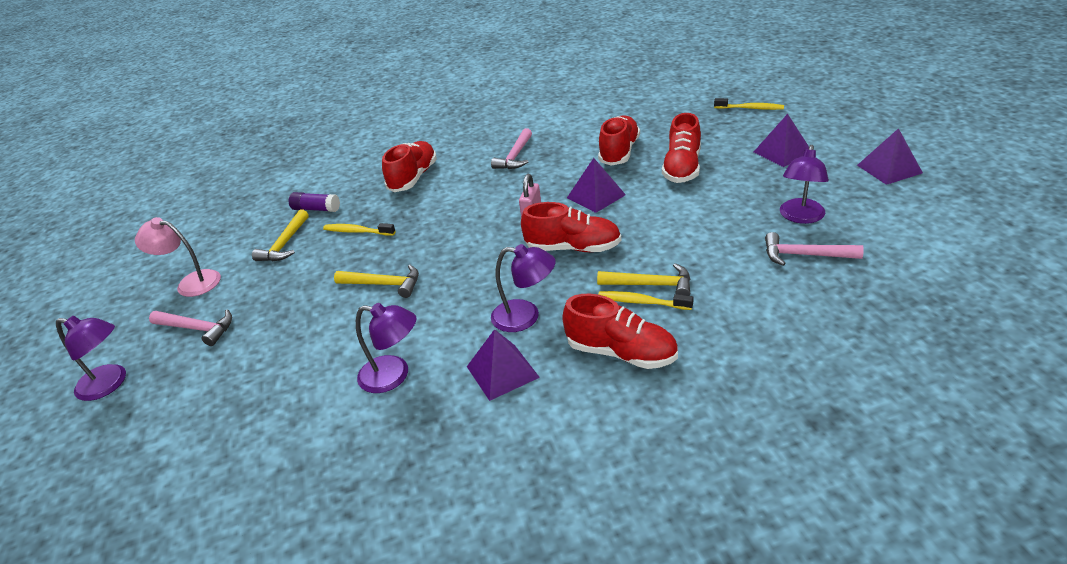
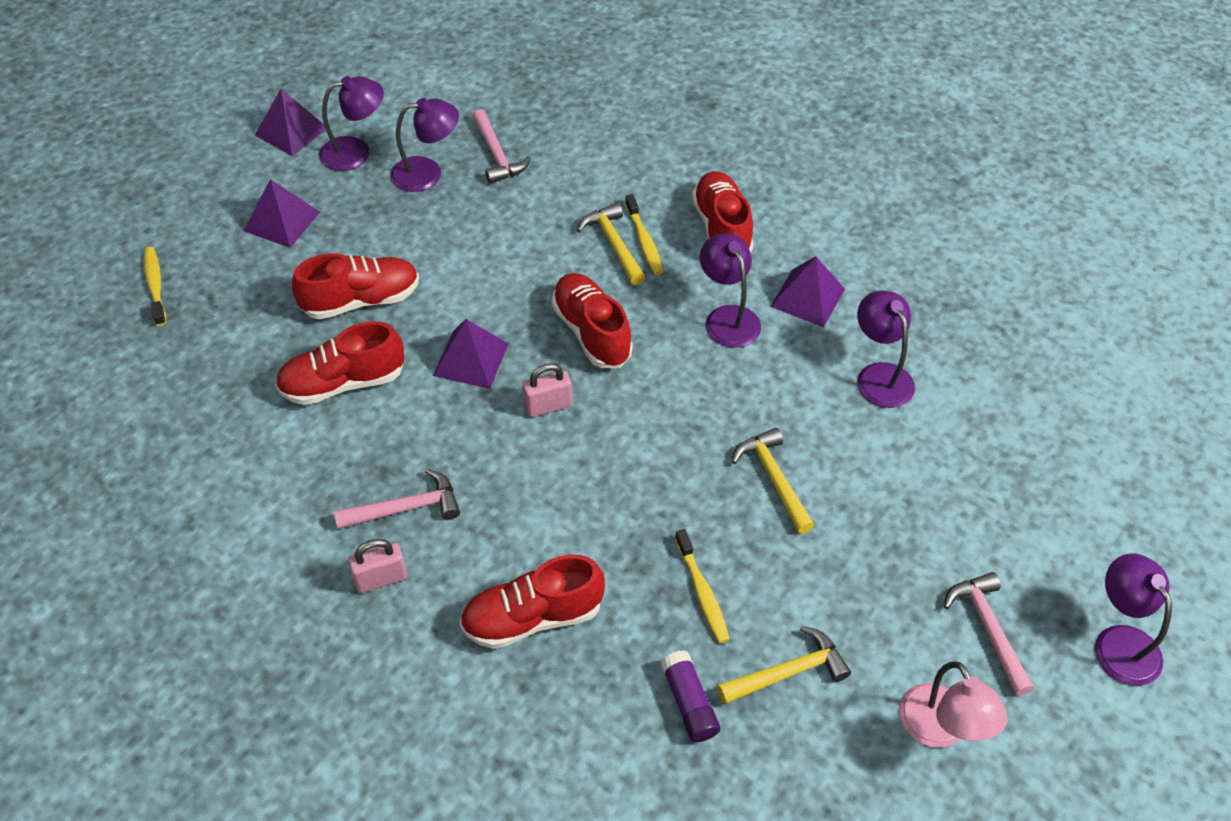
camera: 130 degrees left, 15 degrees up
(484, 143) = (381, 579): none -> pink padlock
(847, 191) = (356, 152): none -> purple lamp

